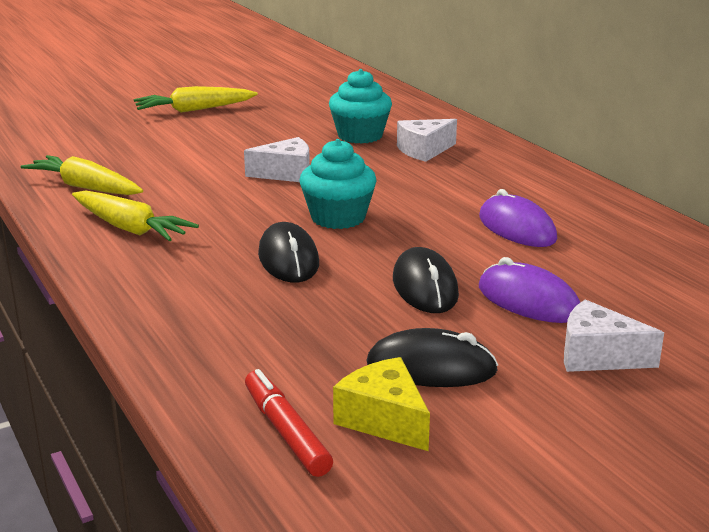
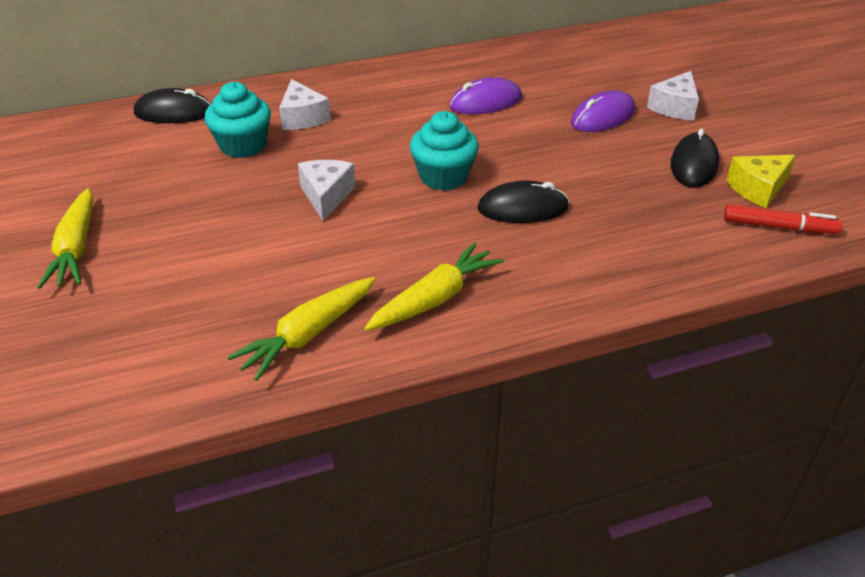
camera: 80 degrees left, 15 degrees up
(286, 432) = (779, 227): red marker -> red marker turned 150 degrees counterclockwise
(425, 287) = (579, 152): black mouse -> black mouse (174, 112)

